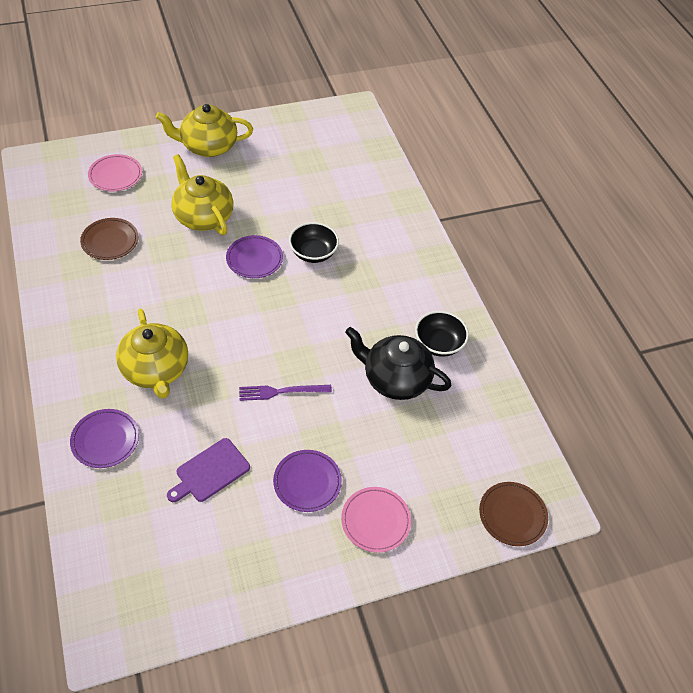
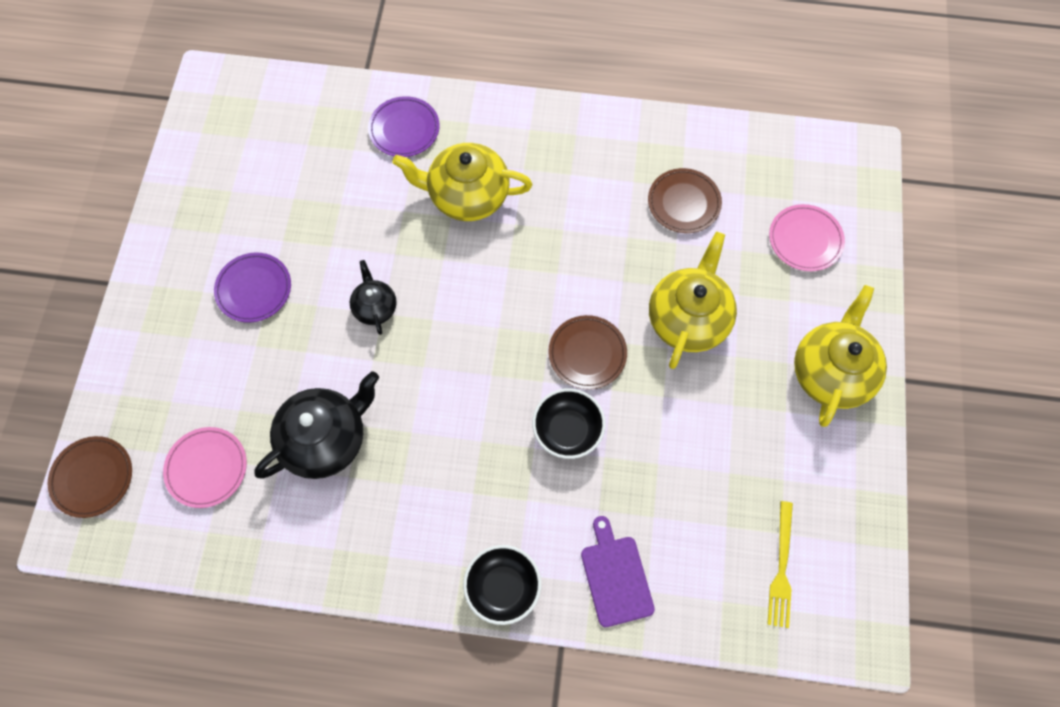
camera: 120 degrees right, 15 degrees up
(203, 216) = (688, 318): yellow teapot -> yellow teapot turned 60 degrees counterclockwise
(210, 471) = (317, 206): purple cutting board -> purple cutting board (616, 576)
(254, 259) = (587, 353): purple plate -> brown plate
(281, 392) = (375, 307): purple fork -> black teapot
(339, 143) = (781, 568): none -> yellow fork
(375, 521) = (174, 335): pink plate -> pink plate (207, 468)
(438, 344) = (347, 520): black bowl -> black bowl (503, 587)

